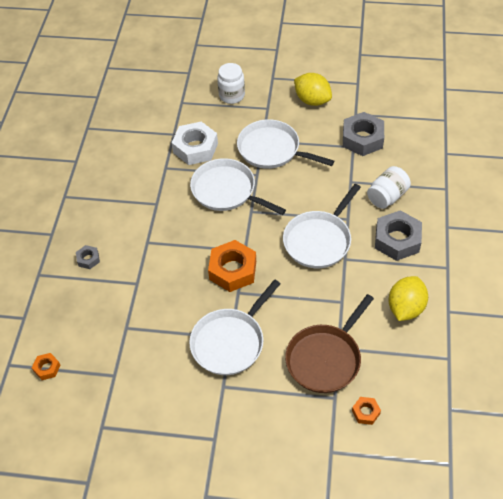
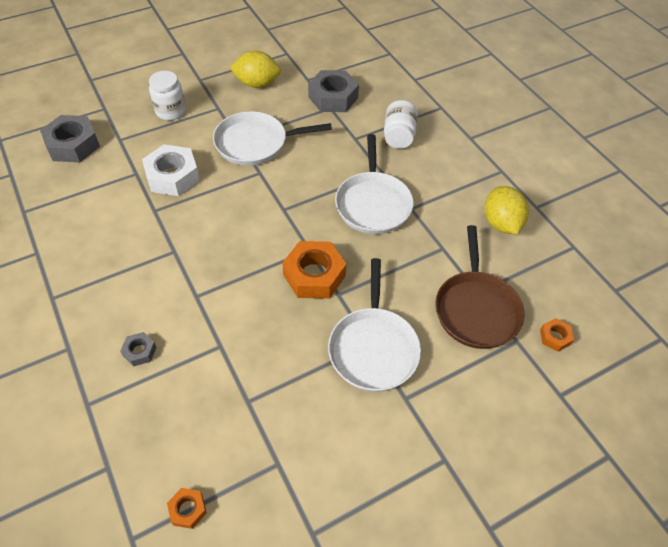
camera: 40 degrees left, 0 degrees up
(226, 191) = (241, 202): white pan -> none
(397, 240) = (440, 169): grey nut -> grey nut (73, 145)

